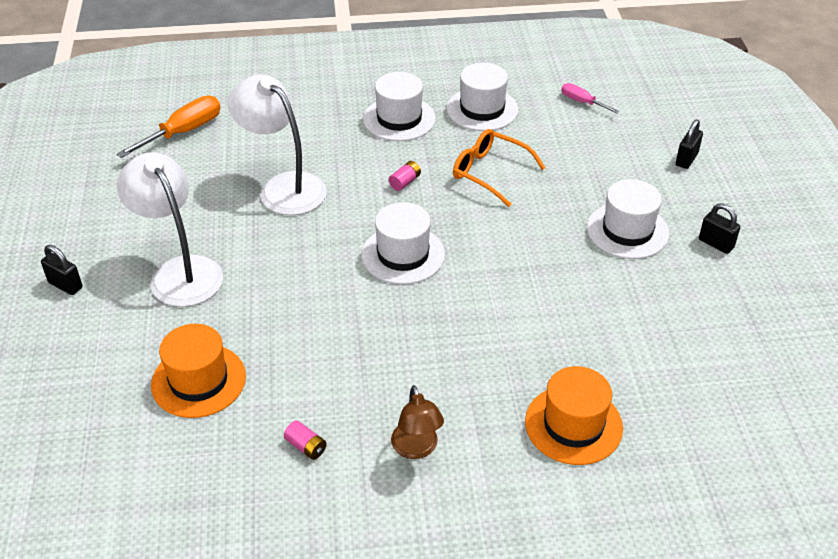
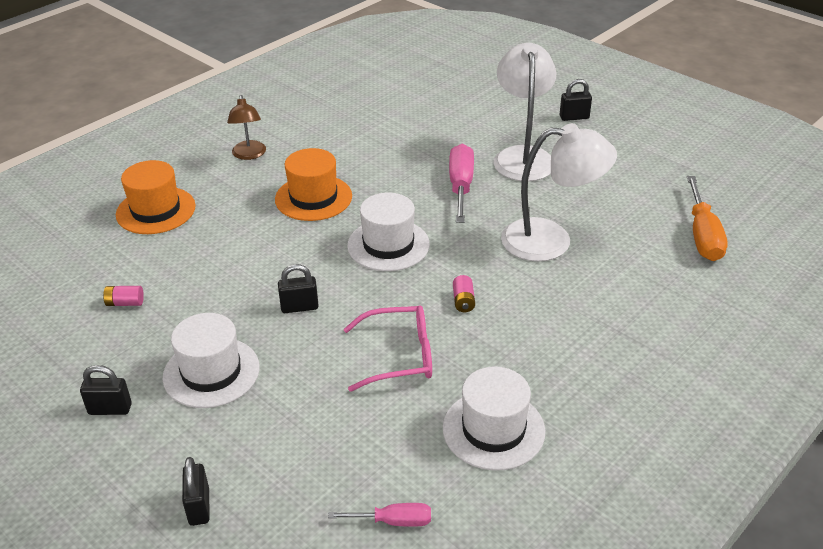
camera: 140 degrees right, 5 degrees down
(180, 271) = (523, 156): white lamp -> white lamp turned 105 degrees counterclockwise
(198, 380) = (418, 121): orange hat -> orange hat (313, 198)
(275, 274) = (461, 186): none -> pink screwdriver
(306, 446) = (316, 127): pink battery -> pink battery (125, 303)
(399, 119) = (557, 361): white hat -> none
(416, 449) = (249, 155): brown lamp -> brown lamp turned 135 degrees counterclockwise
(490, 172) = (399, 356): orange glasses -> pink glasses
(524, 243) = (299, 307): none -> black padlock

